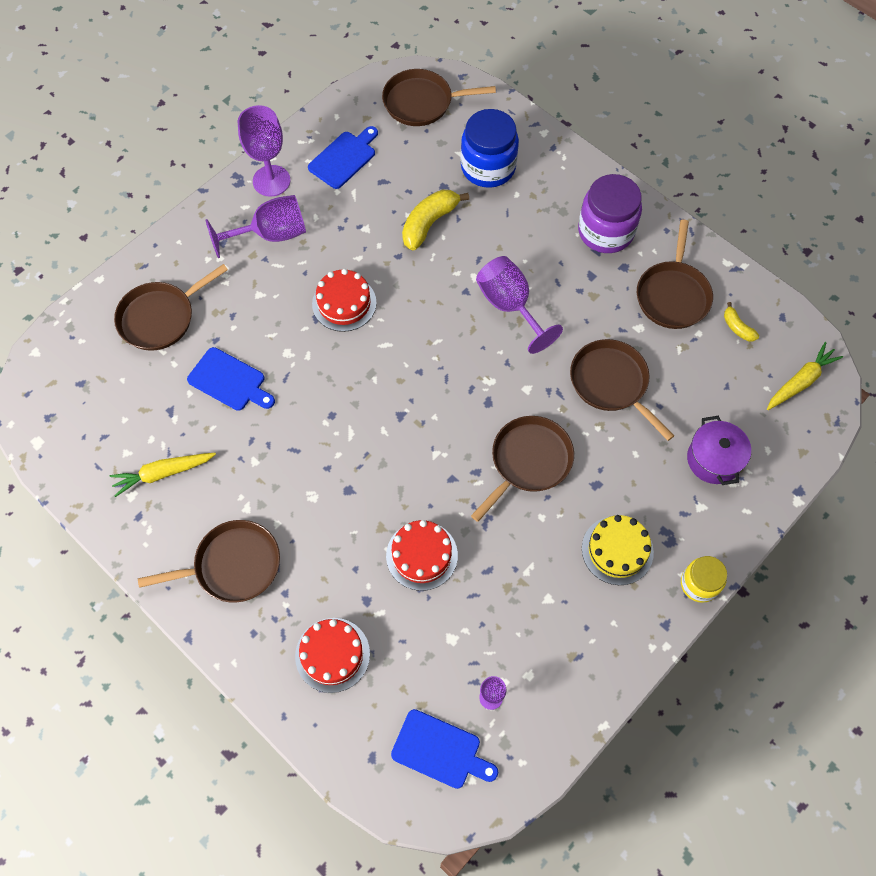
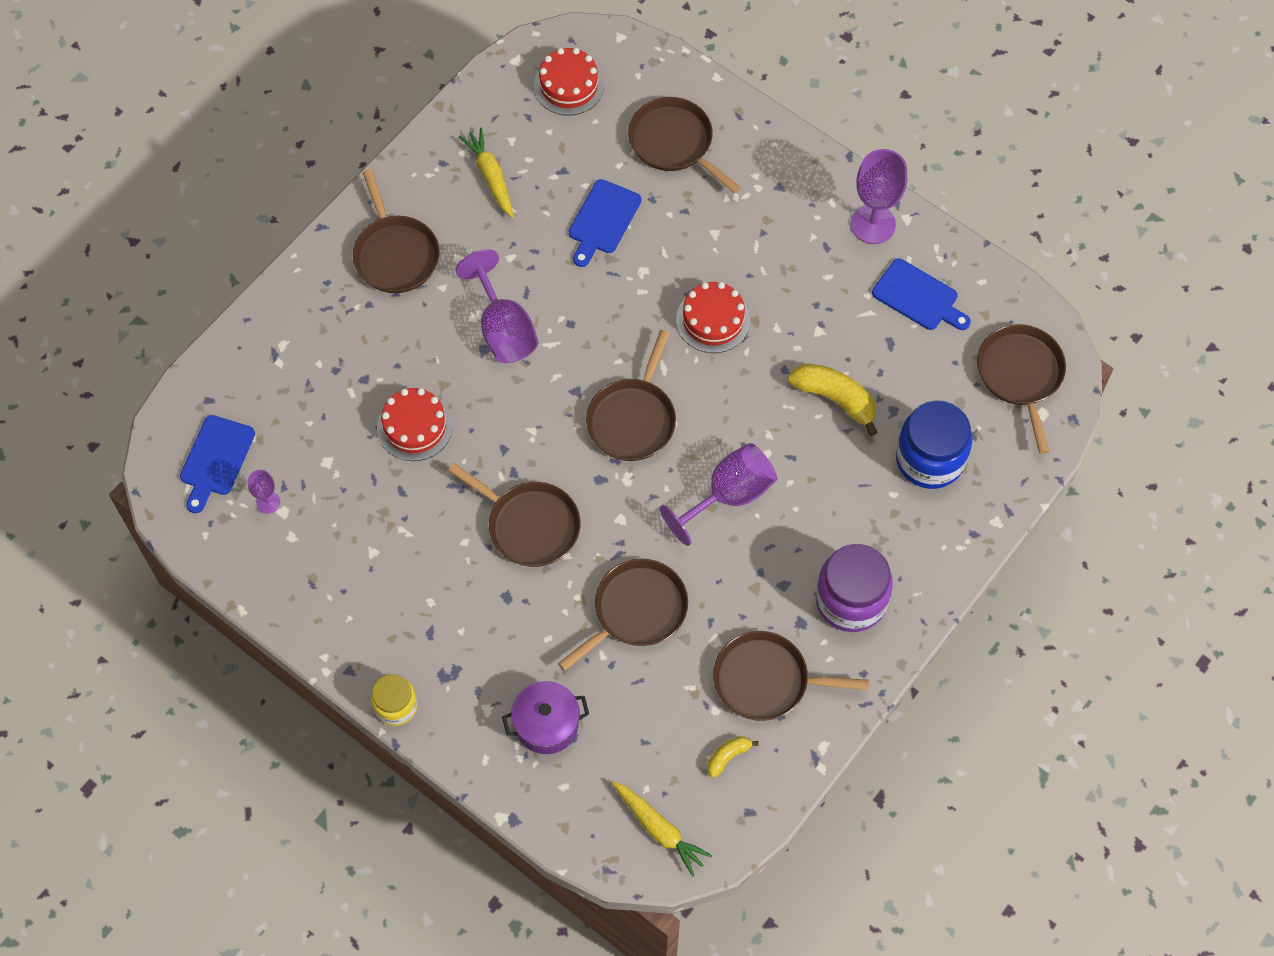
camera: 85 degrees right, 0 degrees up
(271, 235) = (796, 234): purple goblet -> purple goblet (503, 329)
(332, 654) = (307, 354): red cake -> red cake (569, 85)
(432, 372) = (633, 419): none -> brown pan
(617, 550) = (430, 620): yellow cake -> none

